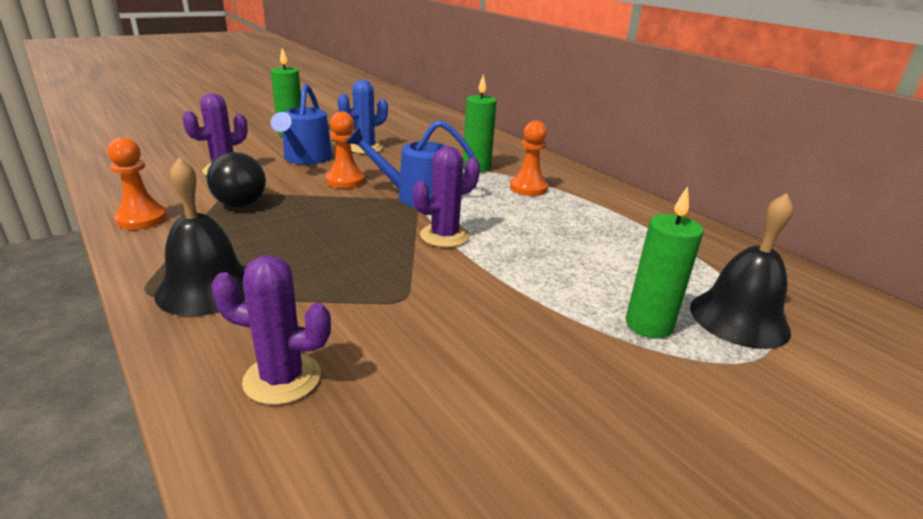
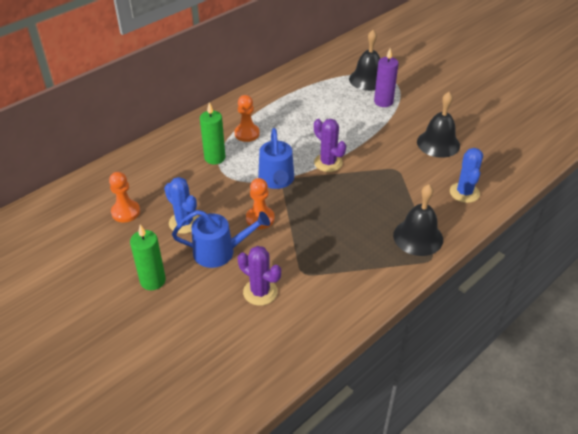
camera: 95 degrees left, 15 degrees up
(141, 219) = (357, 300): orange pawn -> orange pawn (126, 212)
(242, 198) = (309, 262): black light bulb -> none
(282, 378) = (464, 192): purple cactus -> blue cactus
(480, 379) = (438, 143): none -> black bell
(648, 325) = (383, 102): green candle -> purple candle

